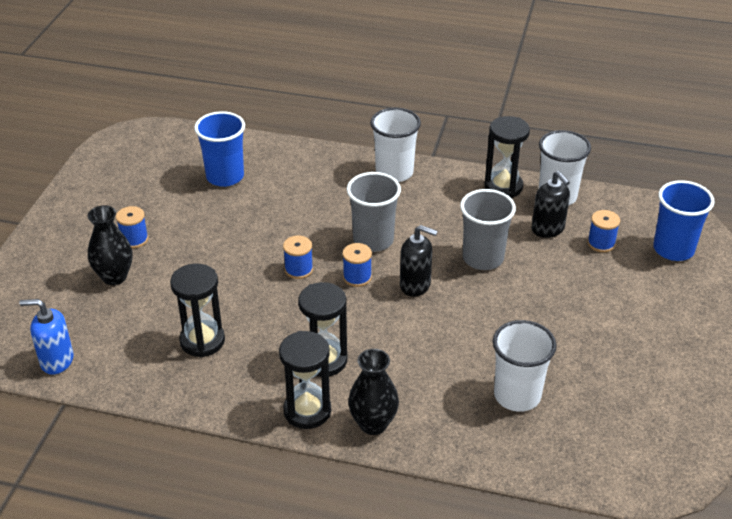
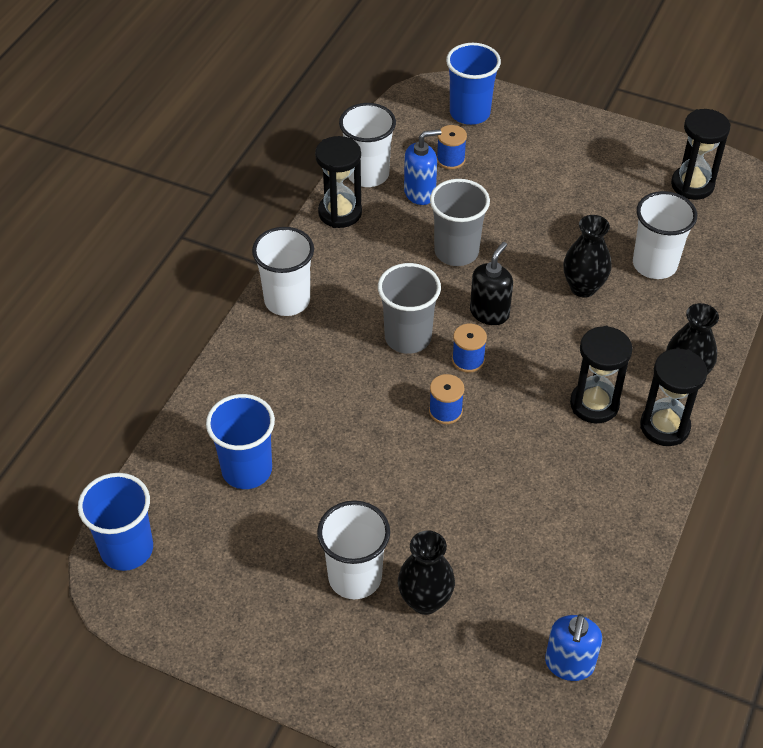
camera: 80 degrees left, 10 degrees up
(134, 239) = (355, 577): blue spool -> white cup
(153, 137) = (127, 549): none -> blue cup
(202, 341) = (552, 512): black hourglass -> black hourglass (692, 185)
(467, 344) = (583, 287): none -> black vase
(548, 229) = (420, 193): black soap dispenser -> blue soap dispenser

